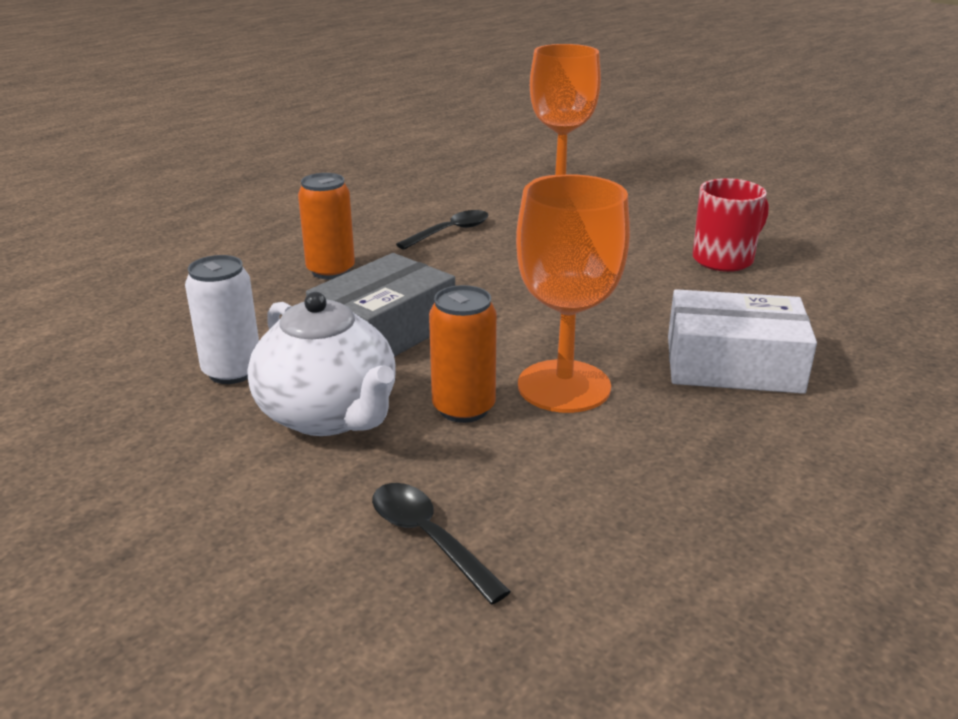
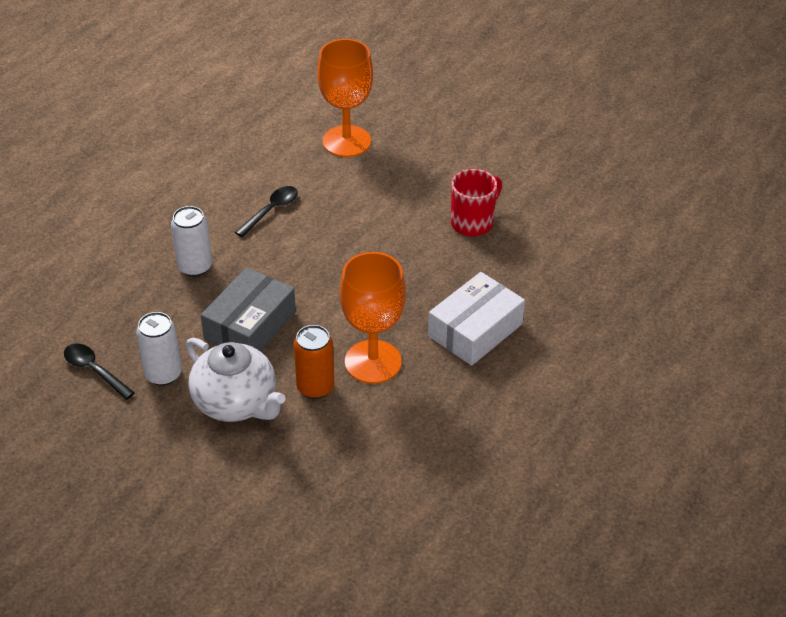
camera: 10 degrees left, 15 degrees up
(331, 271) = (195, 267): orange can -> white can
(429, 539) = (315, 481): black spoon -> black spoon (95, 371)
(733, 364) = (475, 330): white box -> white box turned 45 degrees counterclockwise

